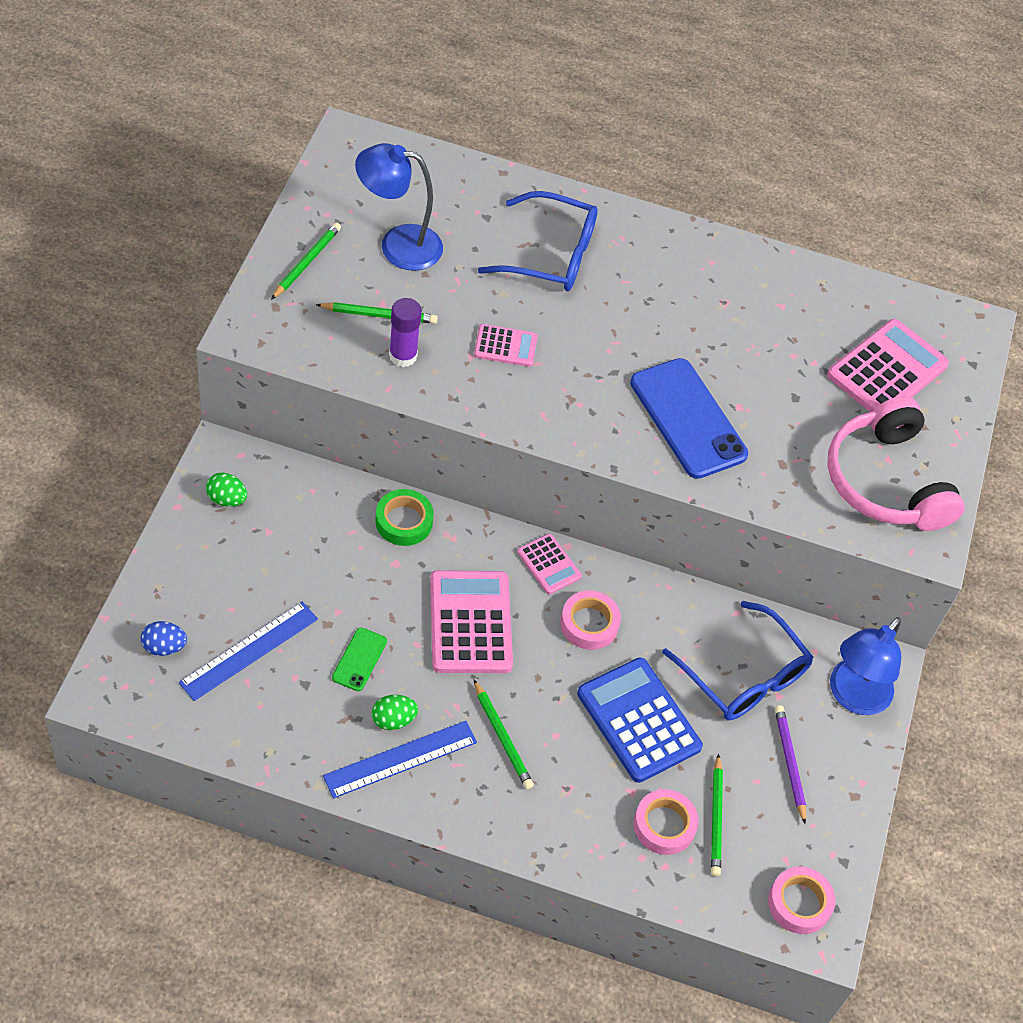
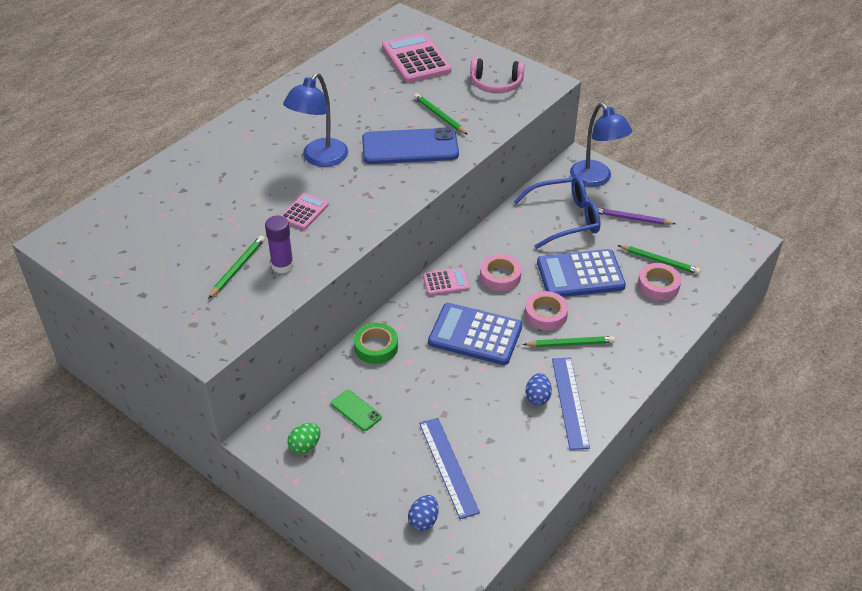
camera: 60 degrees left, 10 degrees down
(306, 262) = (161, 295): green pencil -> green pencil (439, 116)
(359, 659) = (481, 403): green phone -> green phone (356, 410)
(393, 720) = (537, 397): green egg -> blue egg
(398, 245) = (178, 241): blue lamp -> blue lamp (319, 158)
(470, 623) = (475, 335): pink calculator -> blue calculator
(551, 255) = (238, 169): blue glasses -> none
(799, 903) = (725, 243): pink tape -> pink tape (545, 314)
(886, 481) = (496, 84): pink headphones -> pink headphones, size x0.62

